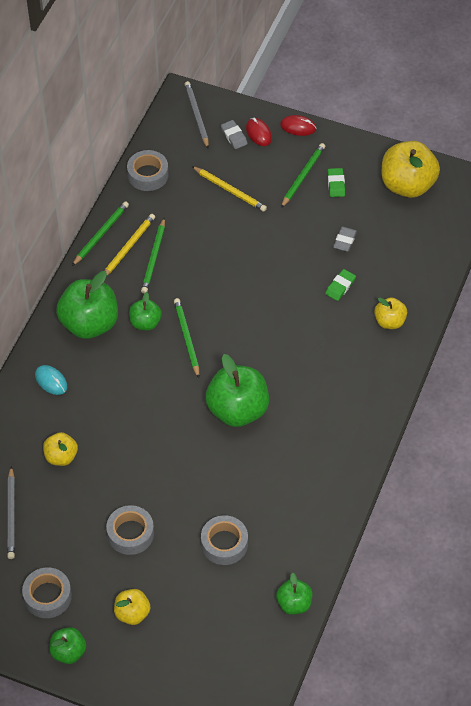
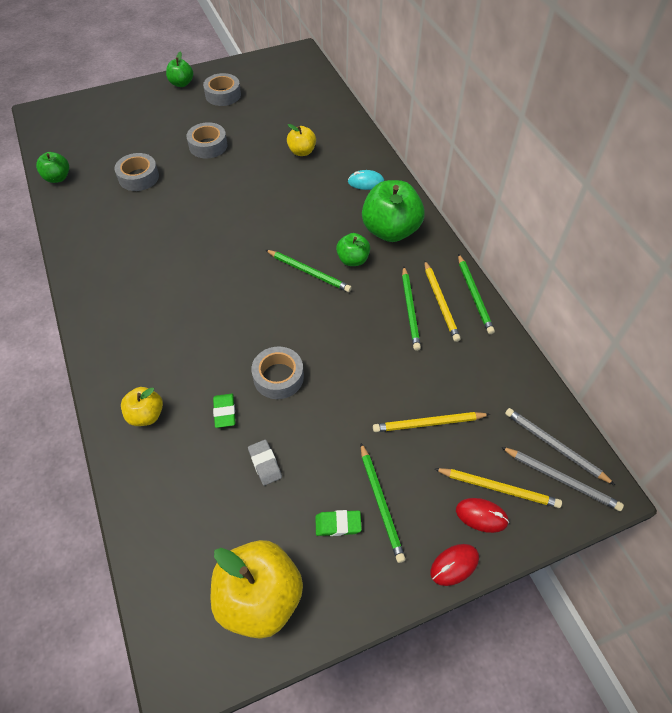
camera: 135 degrees right, 0 degrees up
(11, 515) = (292, 111): grey pencil -> grey pencil (554, 446)
(132, 613) = (163, 116): yellow apple -> none
(148, 175) = (513, 376): grey tape -> grey tape (278, 377)
(154, 258) = (410, 310): green pencil -> green pencil turned 150 degrees counterclockwise
(234, 136) = (499, 488): grey eraser -> yellow pencil
(237, 410) = (213, 253): green apple -> none
(336, 184) = (338, 524): green eraser -> green eraser turned 45 degrees counterclockwise

